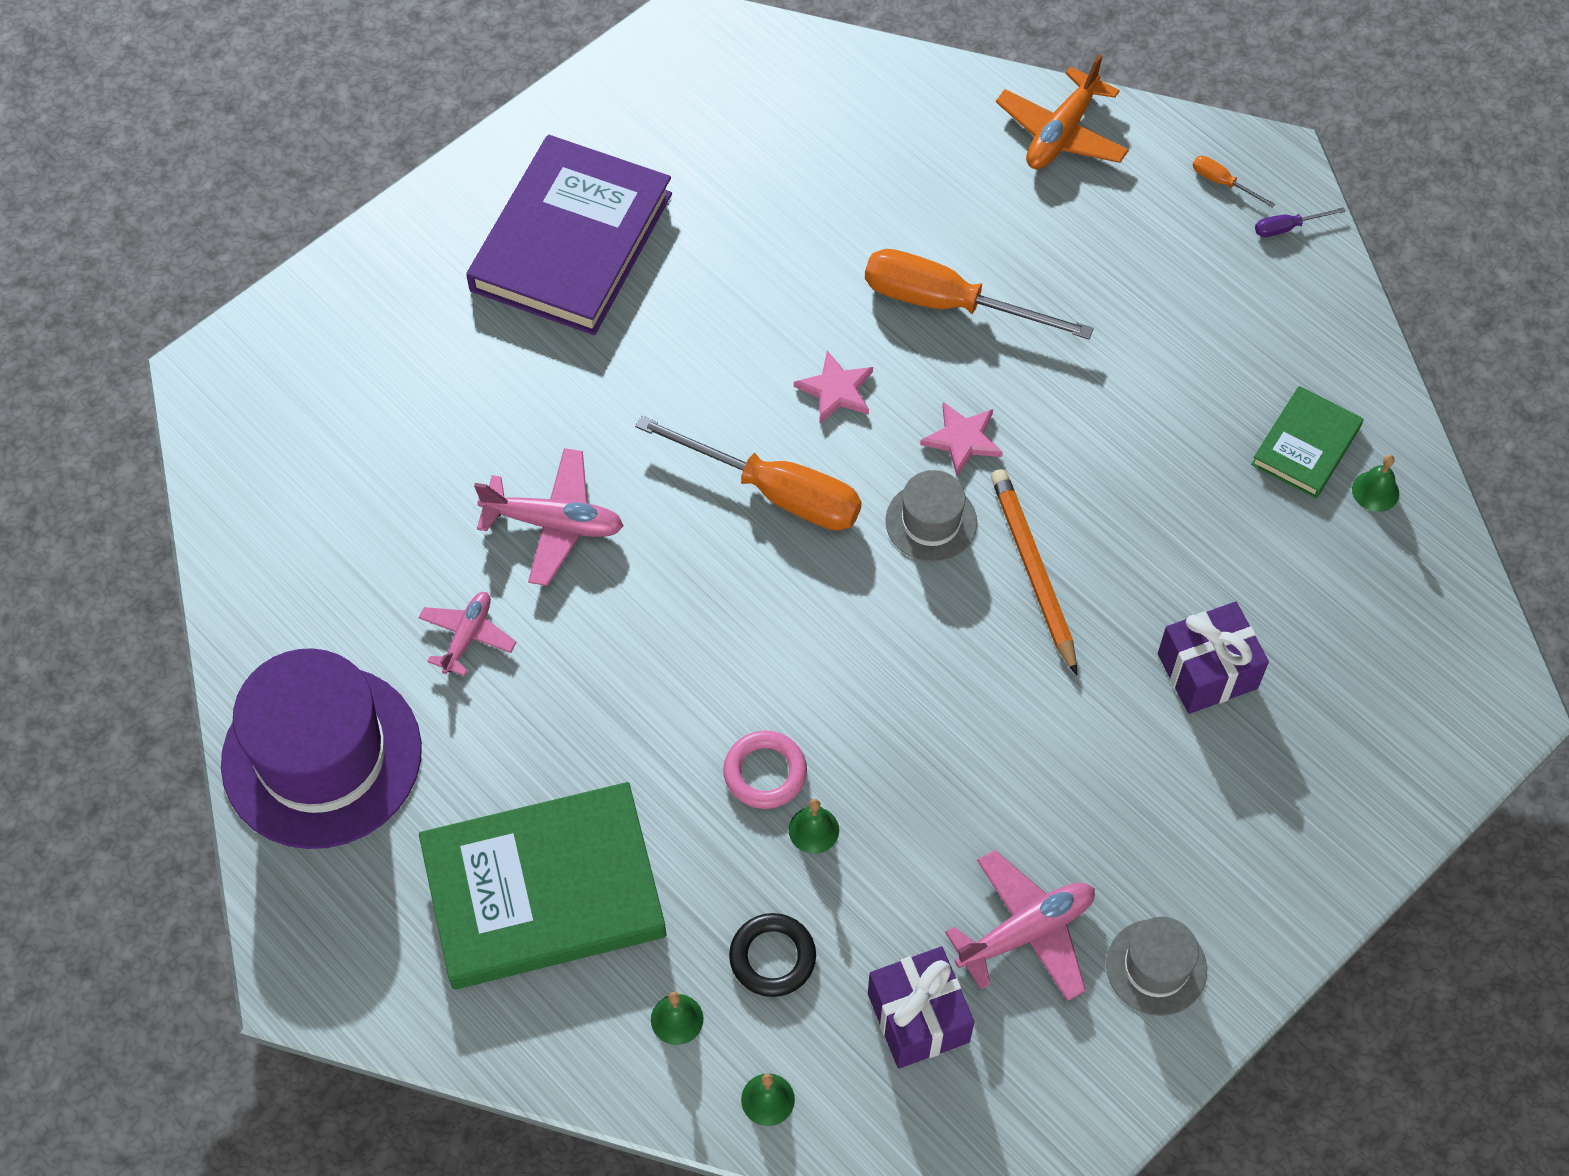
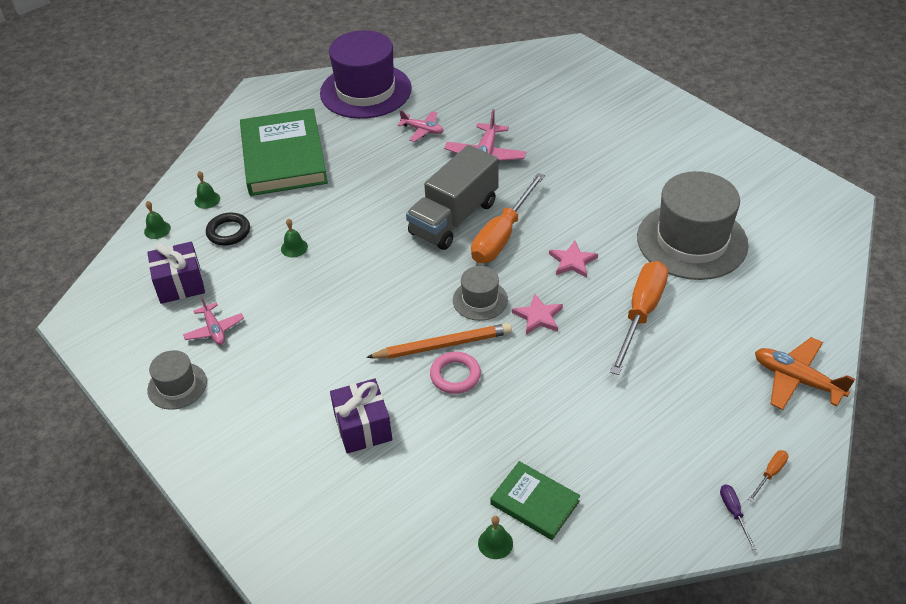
camera: 95 degrees right, 15 degrees down
(571, 242) = (667, 158): purple book -> none
(730, 568) = (454, 218): none -> grey truck
(765, 773) = (330, 230): pink ring -> pink ring (455, 375)
(784, 226) = (692, 241): none -> grey hat
(1026, 932) = (214, 329): pink plane -> pink plane, size x0.64

